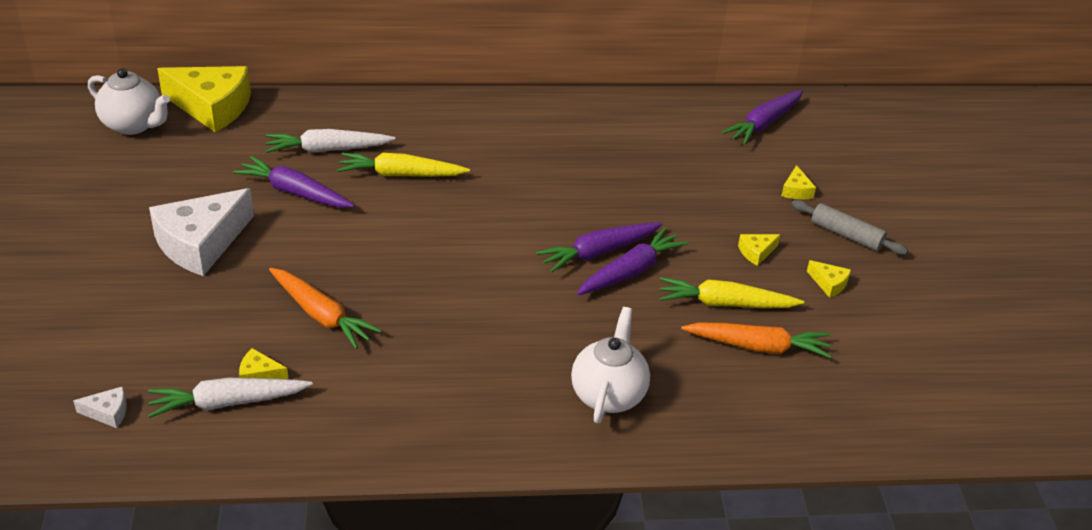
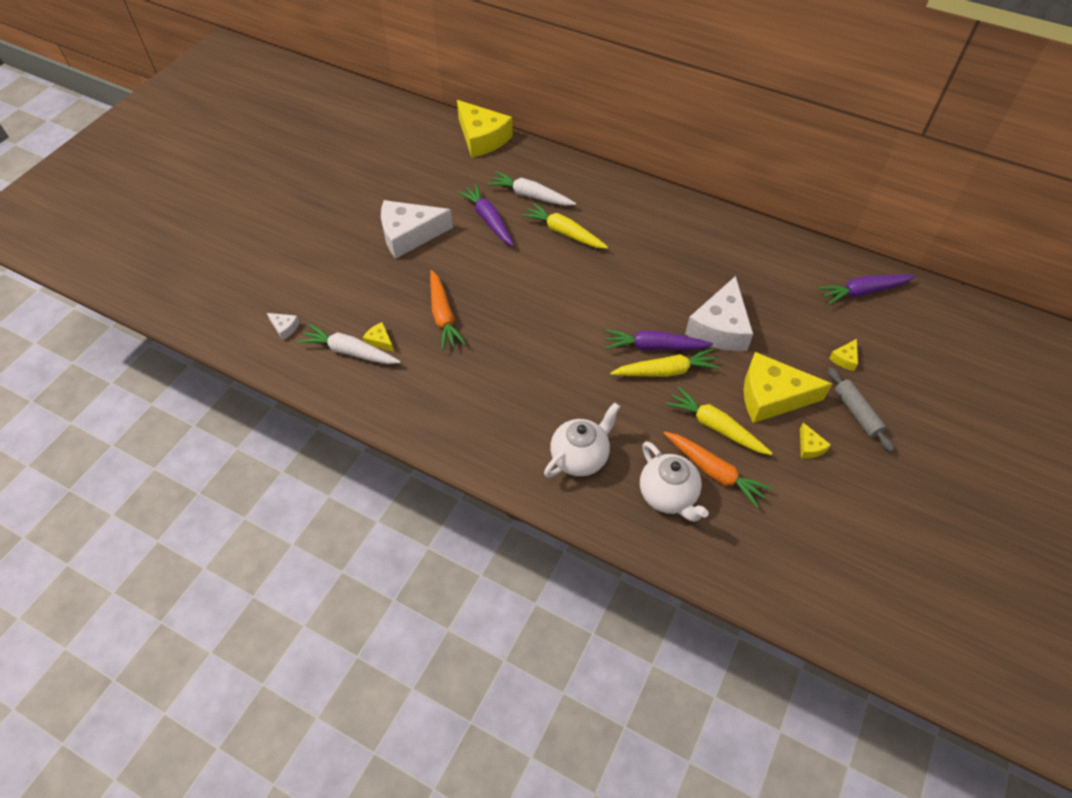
camera: 35 degrees right, 15 degrees up
(133, 125) = (428, 135): white teapot -> white teapot (668, 495)
(630, 271) = (665, 371): purple carrot -> yellow carrot
(652, 208) = (720, 327): none -> white cheese
(756, 252) = (772, 396): yellow cheese -> yellow cheese, size x2.39

